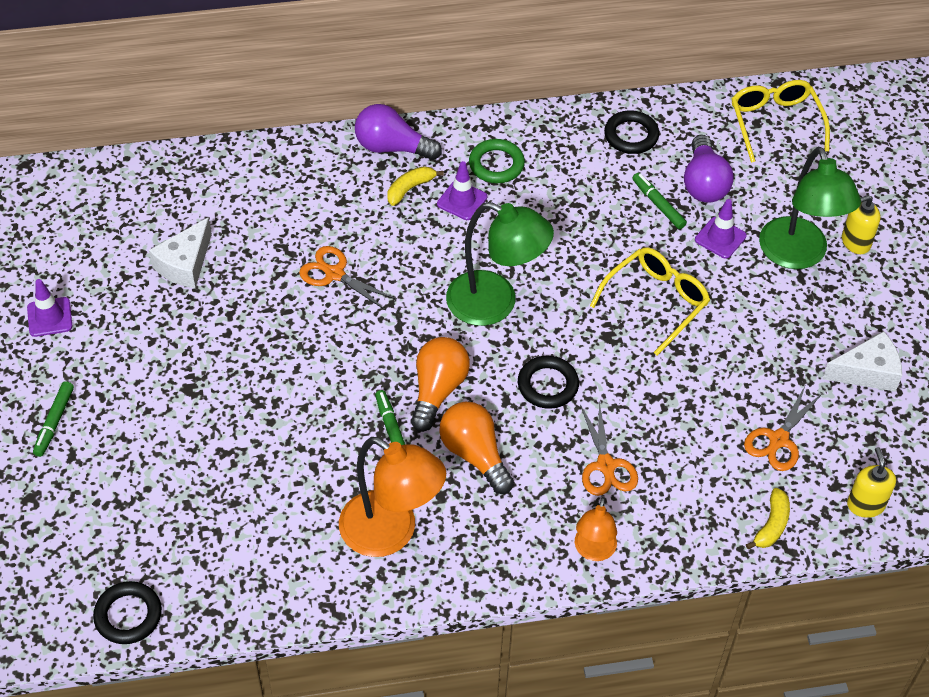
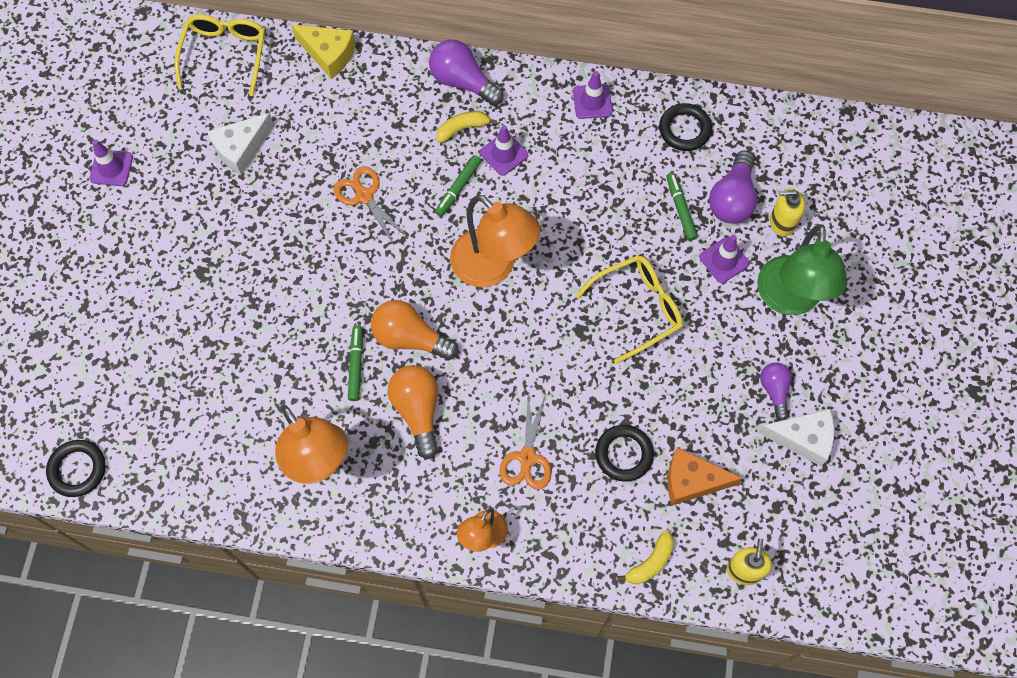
camera: 20 degrees right, 15 degrees up
(54, 422) = (81, 270): green marker -> green marker (458, 188)
(243, 157) = (328, 54): none -> yellow cheese
(438, 390) = (410, 338): orange light bulb -> orange light bulb turned 105 degrees counterclockwise
(495, 304) = (493, 267): green lamp -> orange lamp
(496, 164) = (549, 125): green ring -> none
(530, 133) = (592, 101): none -> purple traffic cone
(548, 385) = (507, 362): black ring -> black ring (624, 454)
(775, 123) = (826, 154): yellow glasses -> yellow glasses (225, 54)
(778, 440) = (692, 481): orange scissors -> orange cheese
(820, 337) = (774, 390): none -> purple light bulb
(855, 242) = (849, 302): yellow soap dispenser -> yellow soap dispenser (782, 222)

